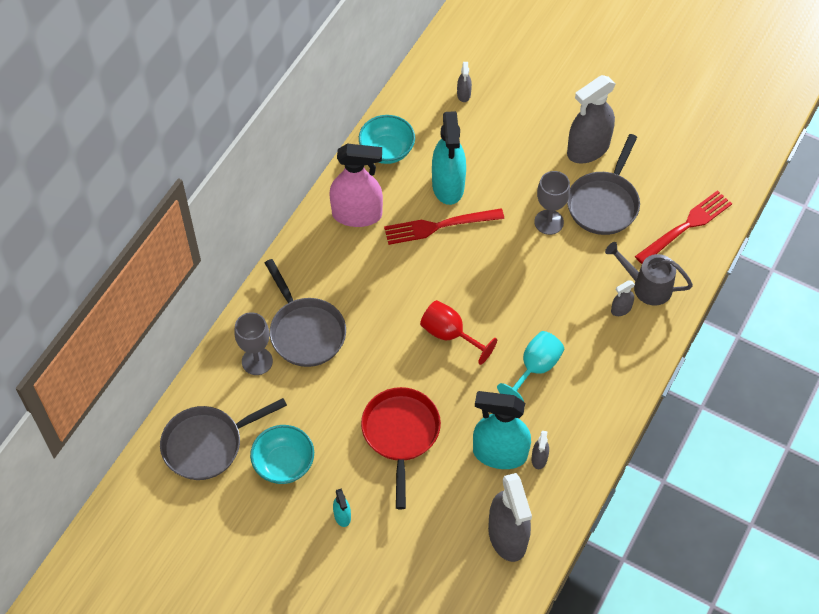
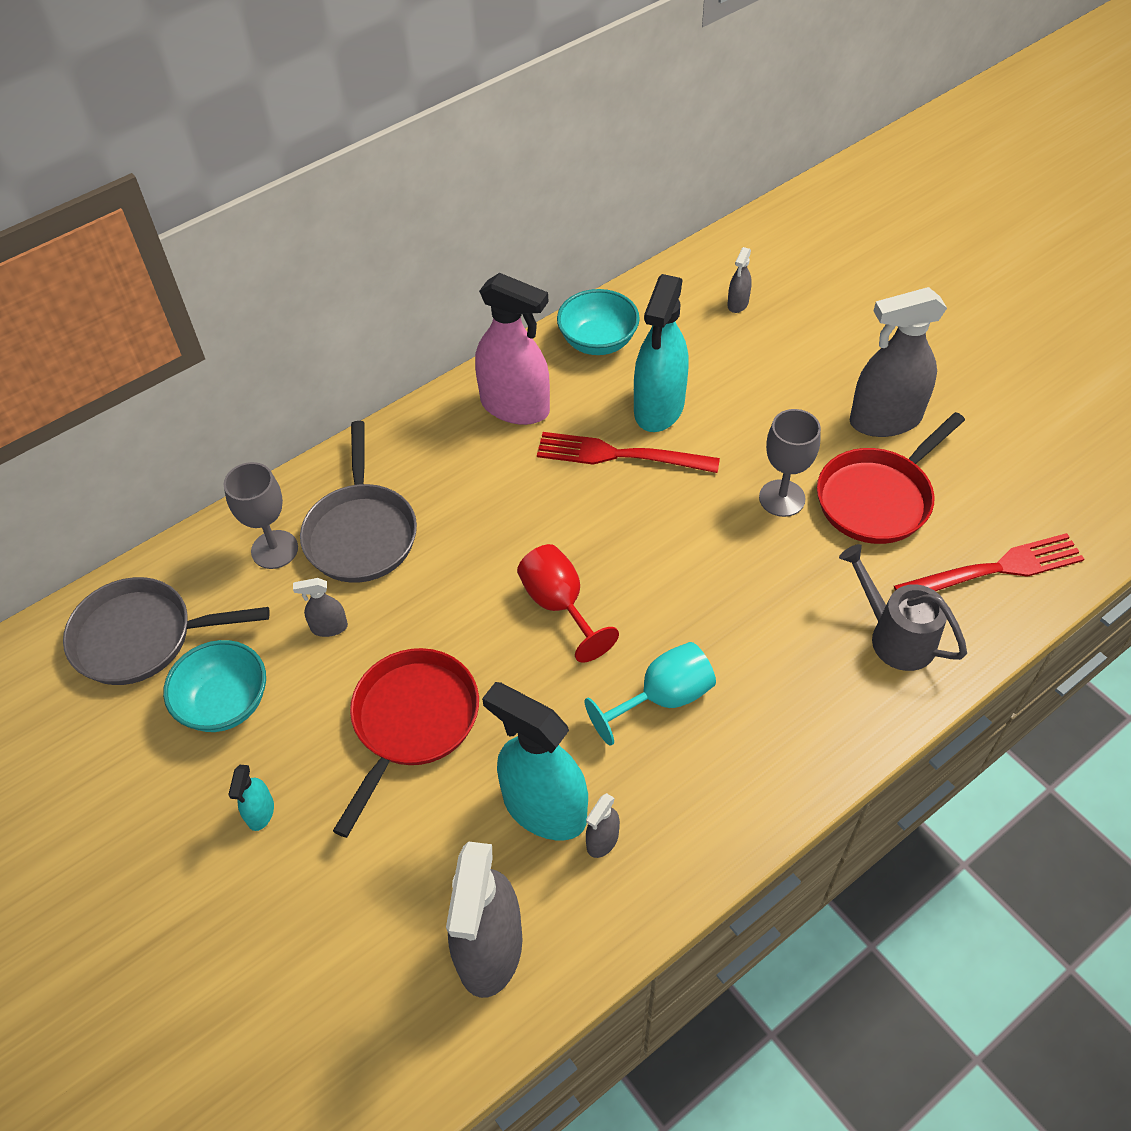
camera: 25 degrees right, 5 degrees down
(604, 203) = (878, 498): grey pan -> red pan
(621, 309) = (838, 656): grey spray bottle -> grey spray bottle (329, 627)

